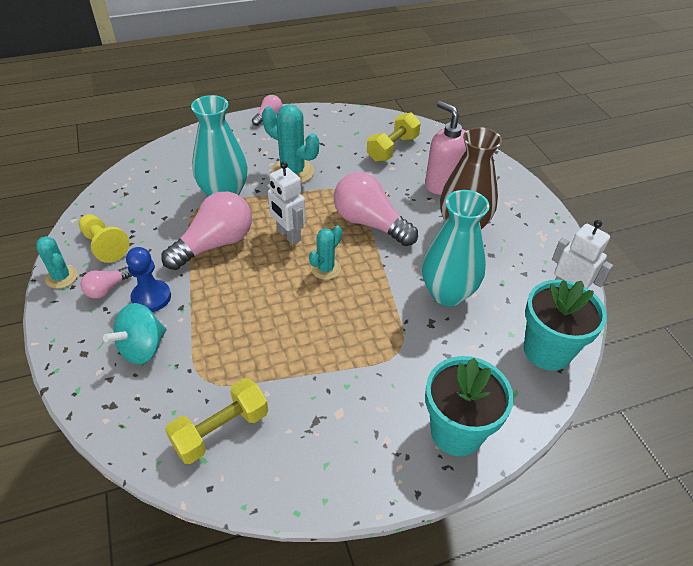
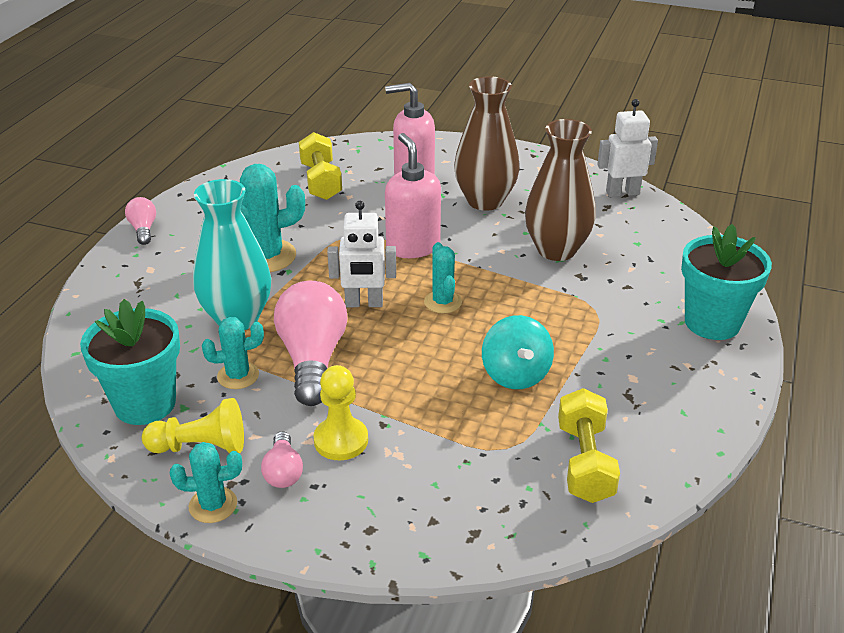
camera: 50 degrees left, 10 degrees down
(142, 348) = (413, 477): turquoise spinning top -> turquoise spinning top (515, 375)
(151, 297) = (341, 440): blue pawn -> yellow pawn
(174, 224) = (238, 376): none -> turquoise cactus
(370, 223) = (413, 247): pink light bulb -> pink soap dispenser
(447, 293) = (556, 250): turquoise vase -> brown vase
(547, 351) = (673, 235): turquoise flower pot -> turquoise flower pot (145, 404)

